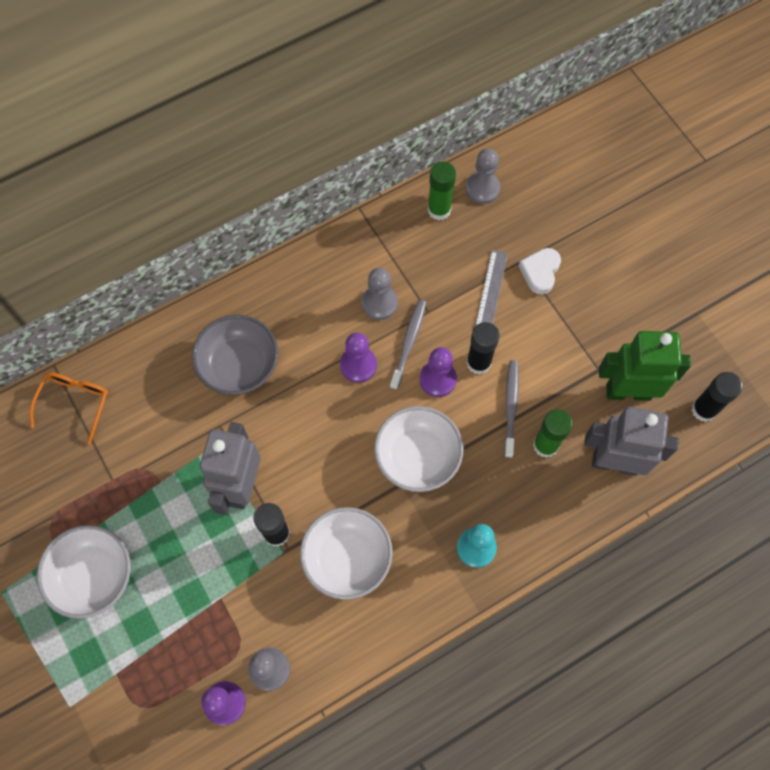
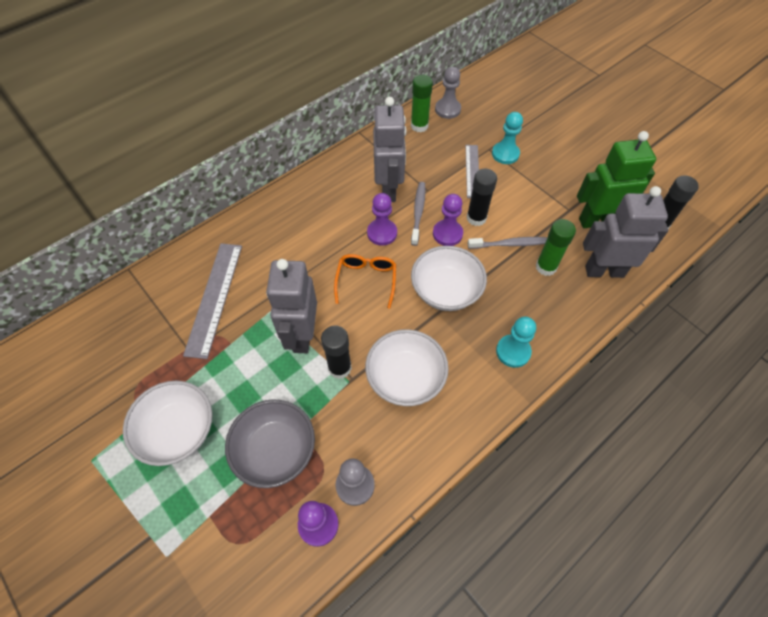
camera: 10 degrees left, 10 degrees down
(75, 402) = (148, 294): orange glasses -> orange glasses (366, 280)
(148, 421) = (214, 298): none -> grey ruler
(239, 365) = (285, 247): grey bowl -> grey bowl (275, 450)
(379, 303) = (389, 189): grey pawn -> grey robot
(511, 406) = (510, 244): grey toothbrush -> grey toothbrush turned 90 degrees clockwise
(540, 272) = (505, 154): white heart -> turquoise pawn

